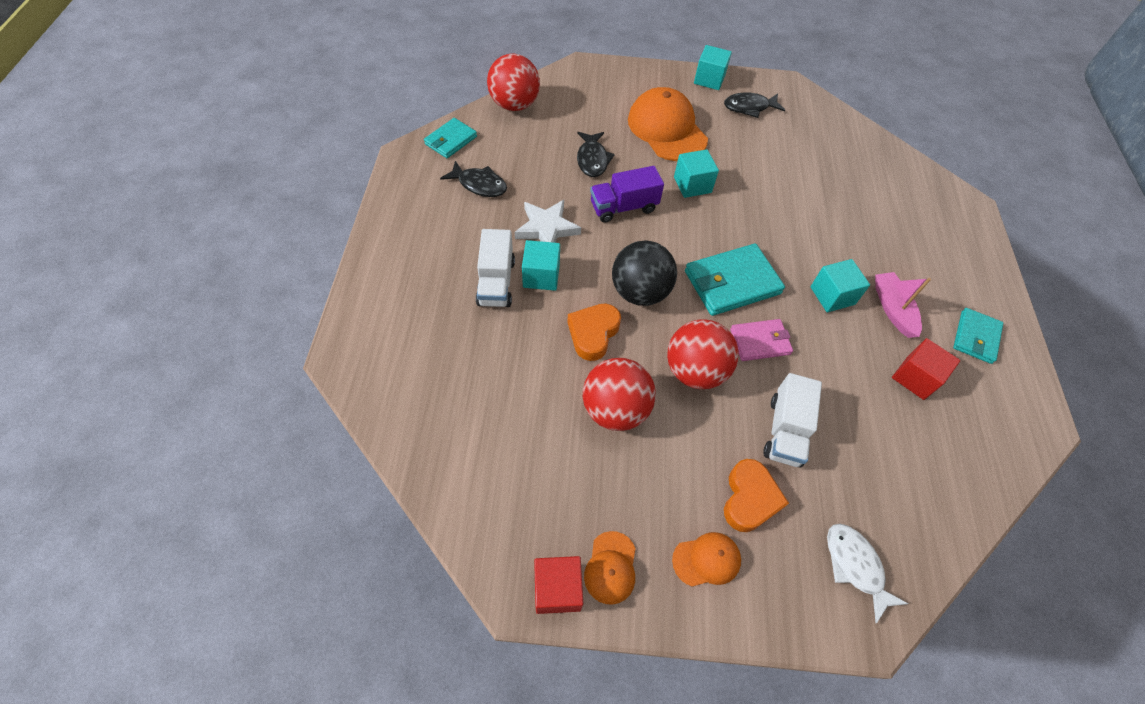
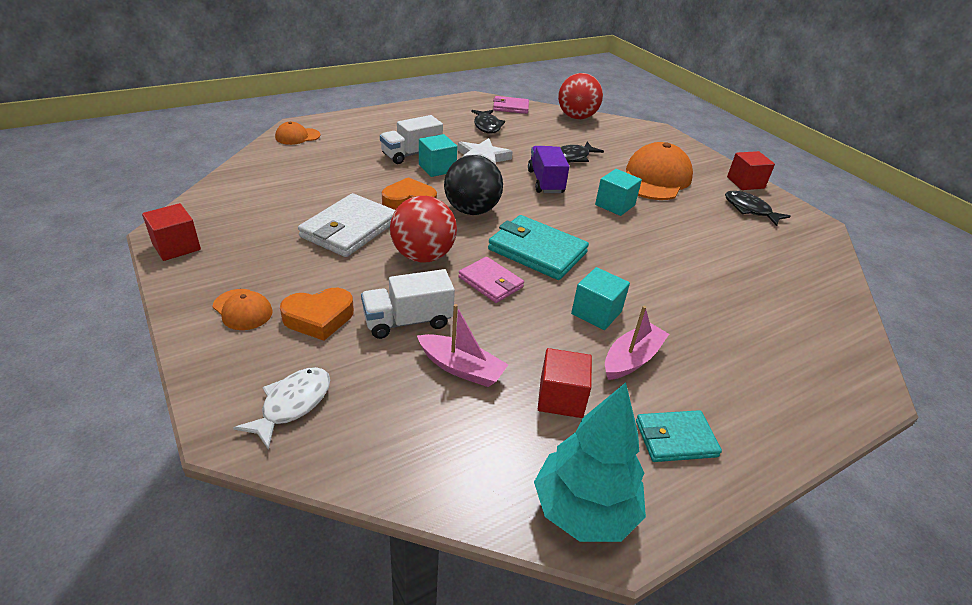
camera: 55 degrees right, 20 degrees down
(451, 140) = (510, 107): turquoise wallet -> pink wallet
(611, 567) = (207, 264): orange cap -> orange cap (297, 136)
(615, 409) = (349, 229): red ball -> white wallet
(623, 207) = (545, 182): purple truck -> purple truck turned 45 degrees clockwise
(709, 79) = (745, 183): turquoise cube -> red cube
(859, 423) = (461, 368): none -> pink boat
(1017, 427) = (584, 510): none -> turquoise tree

